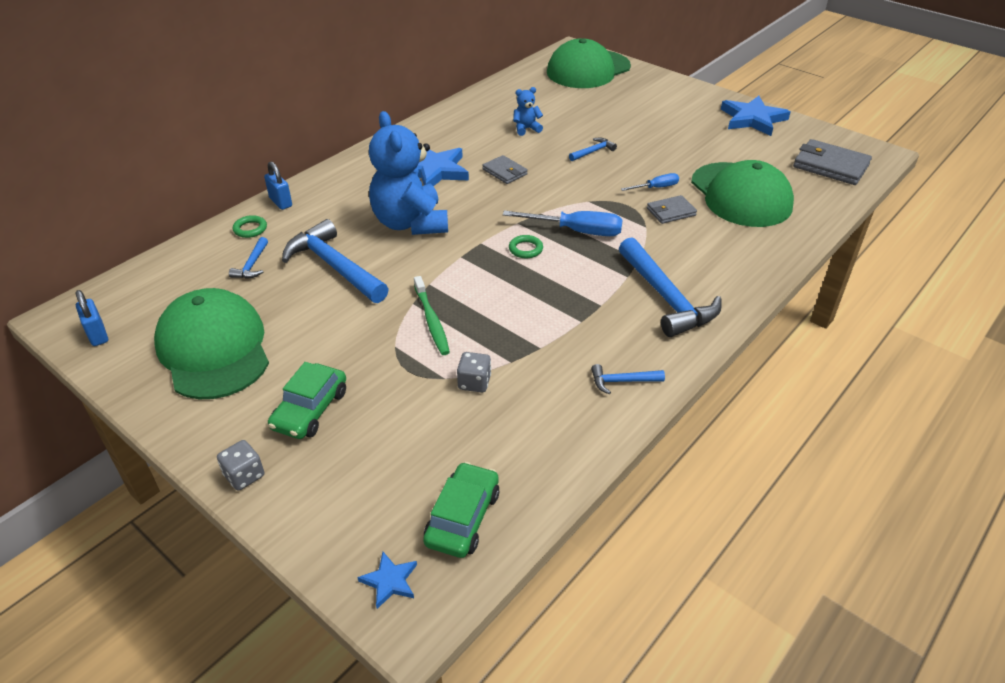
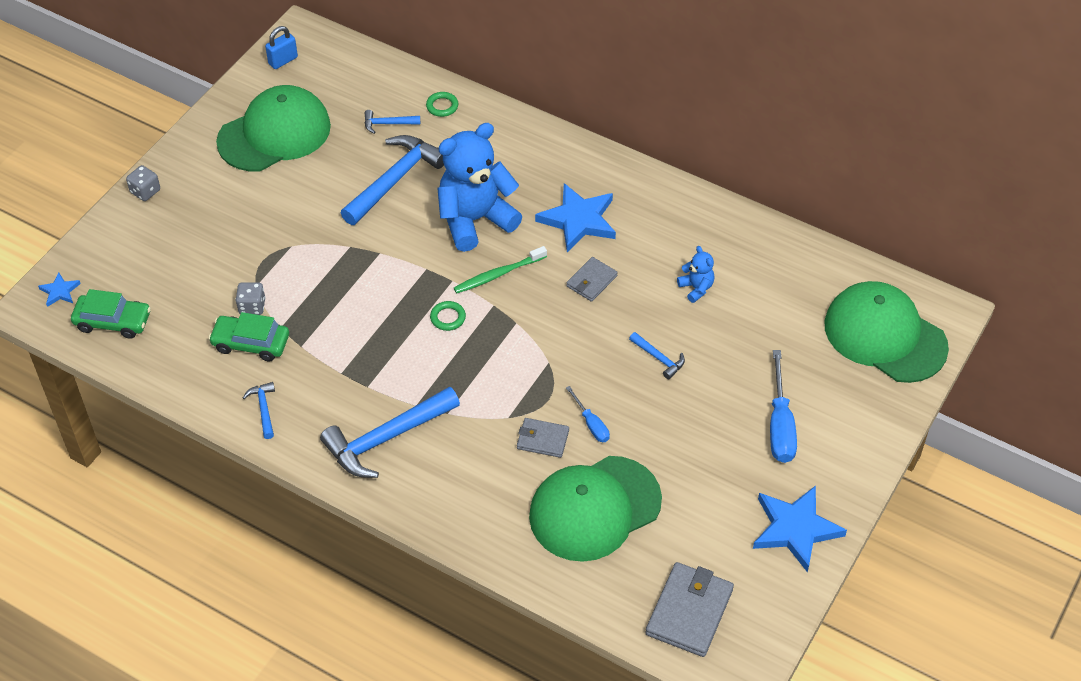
camera: 80 degrees right, 10 degrees up
(281, 202) = (491, 115): blue padlock -> none
(310, 410) = (212, 210): green car -> green car (251, 343)
(432, 321) = (327, 264): green toothbrush -> green toothbrush (498, 274)
(576, 231) = (487, 356): blue screwdriver -> blue screwdriver (780, 425)
(671, 212) = (543, 439): grey wallet -> grey wallet turned 45 degrees counterclockwise

